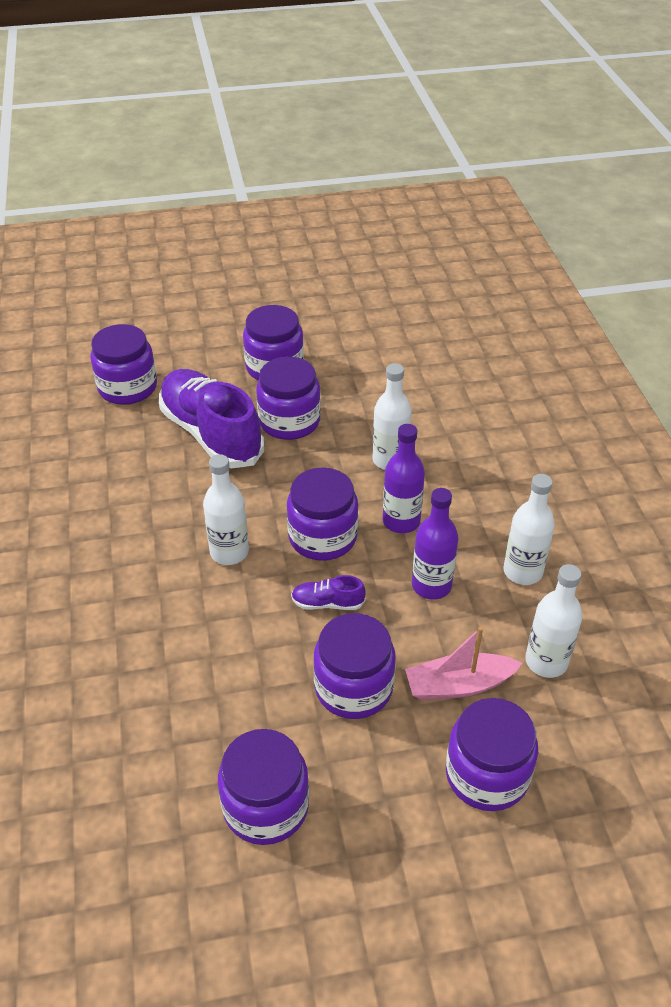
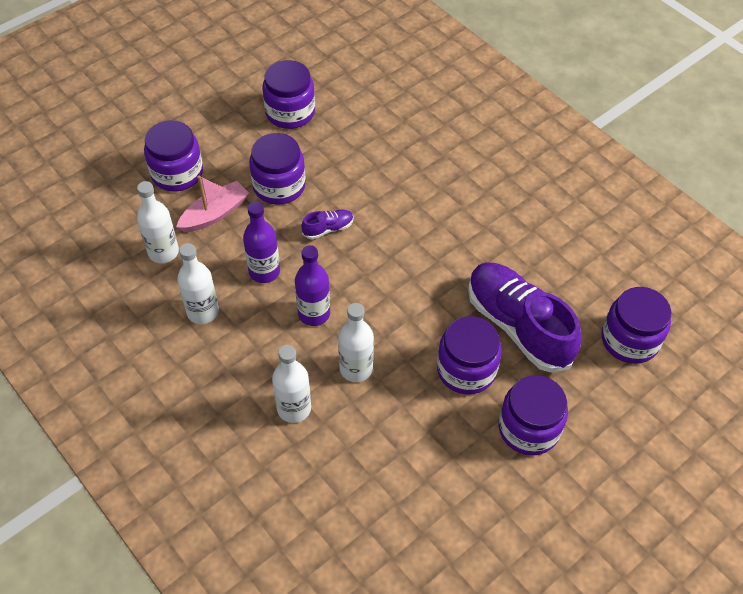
camera: 150 degrees right, 10 degrees up
(211, 434) = (518, 326): purple shoe -> purple shoe turned 150 degrees counterclockwise
(229, 552) = (420, 234): white bottle -> white bottle (294, 408)
(322, 537) = (364, 274): purple jar -> none

